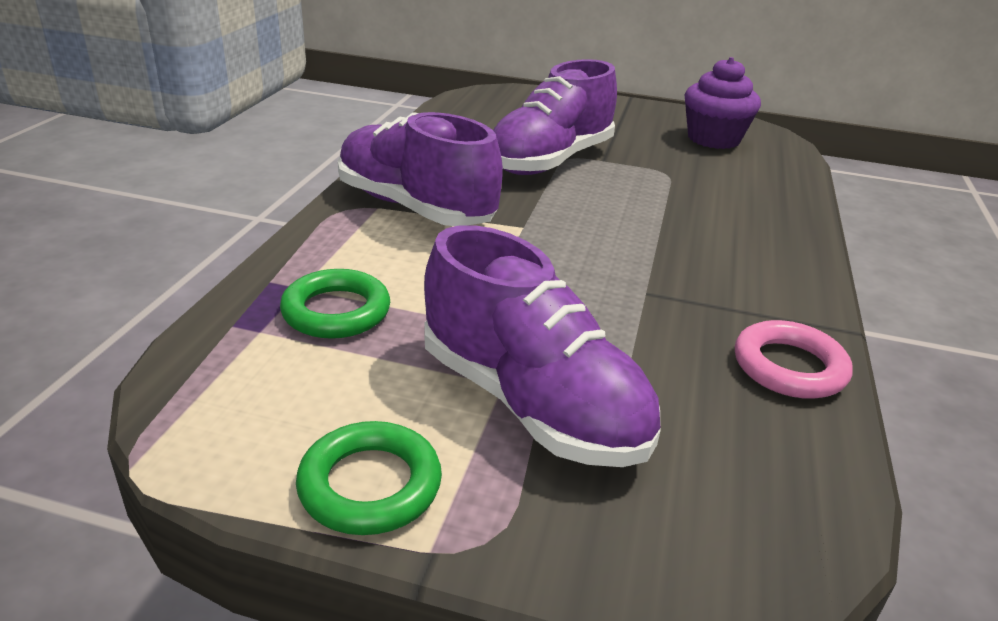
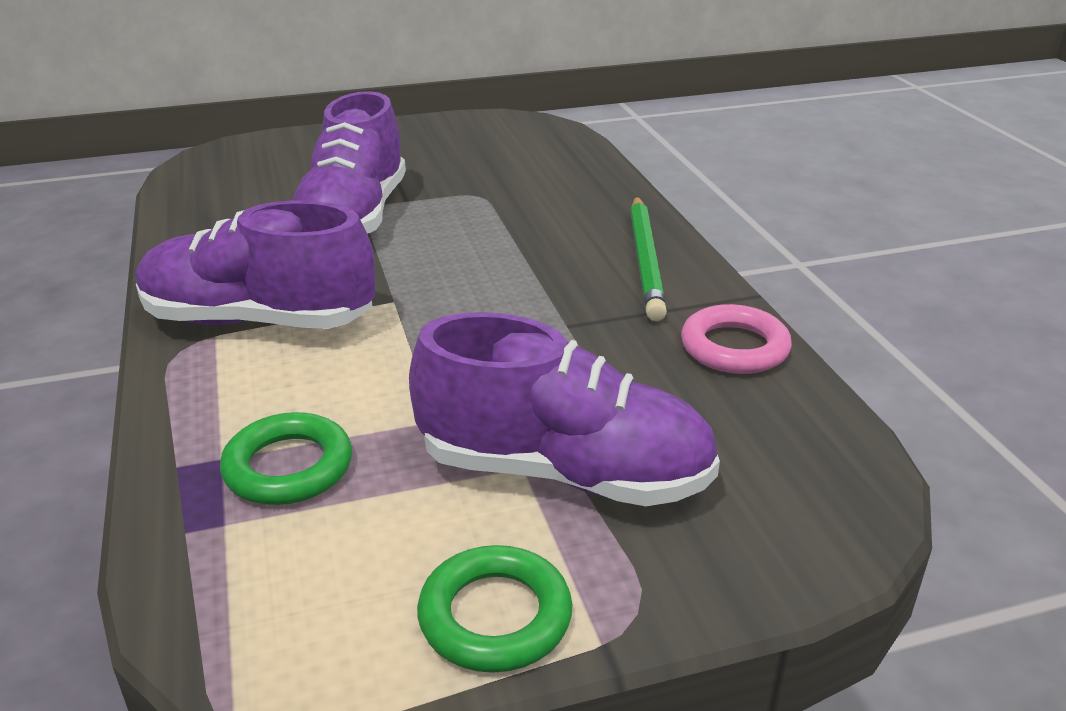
camera: 30 degrees left, 0 degrees up
(713, 139) = (491, 144): purple cupcake -> none
(769, 267) = (645, 260): none -> green pencil

